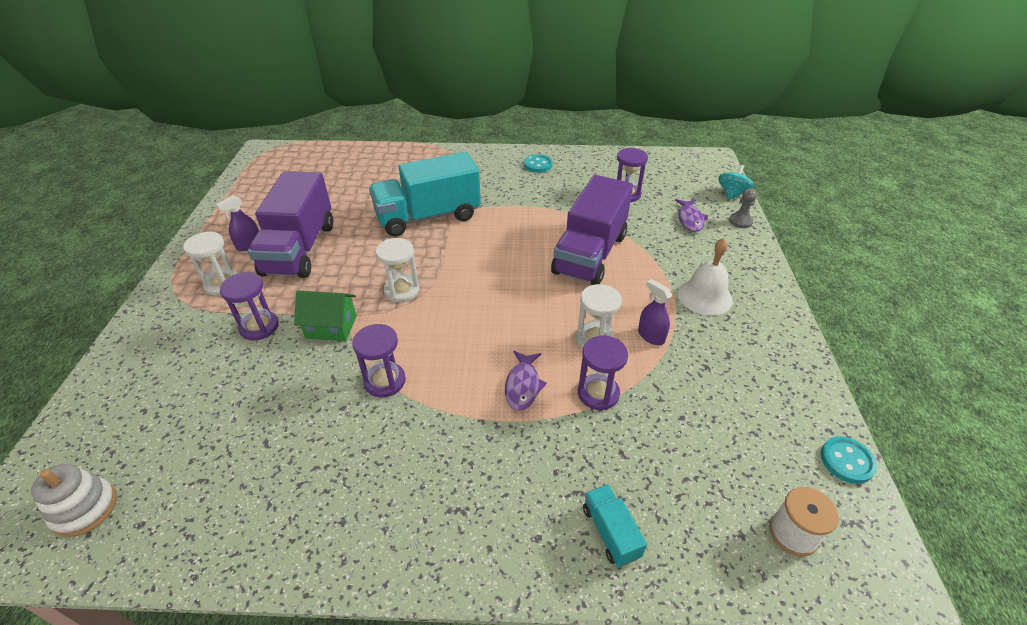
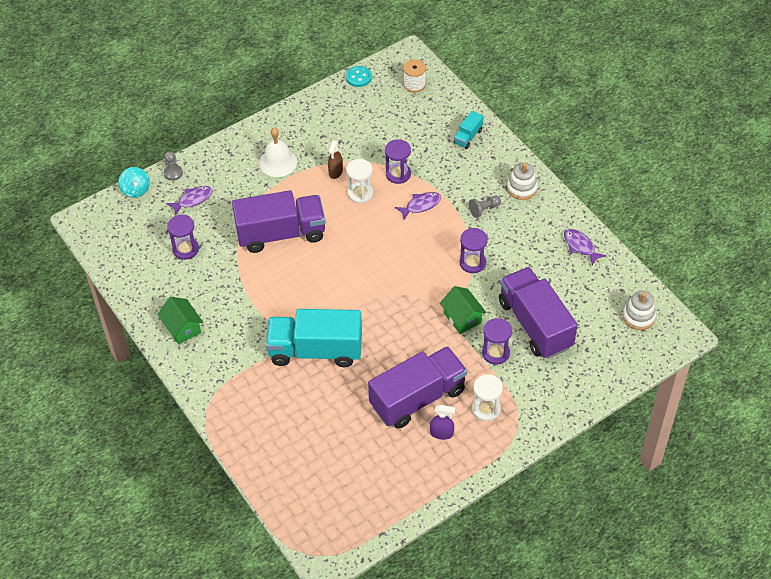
camera: 125 degrees left, 10 degrees up
(238, 384) = (535, 324): none -> purple truck
(261, 529) = (580, 246): none -> purple fish
(402, 290) = (403, 307): white hourglass -> none
(428, 216) = (316, 350): turquoise truck -> turquoise truck turned 150 degrees clockwise
(439, 532) = (522, 188): none -> white stacking toy
(450, 451) = (484, 209): none -> grey pawn
(538, 165) = (182, 328): turquoise button -> green house
(651, 336) = (335, 172): purple spray bottle -> brown spray bottle
(732, 194) = (136, 190): turquoise spinning top -> turquoise spinning top turned 105 degrees counterclockwise

